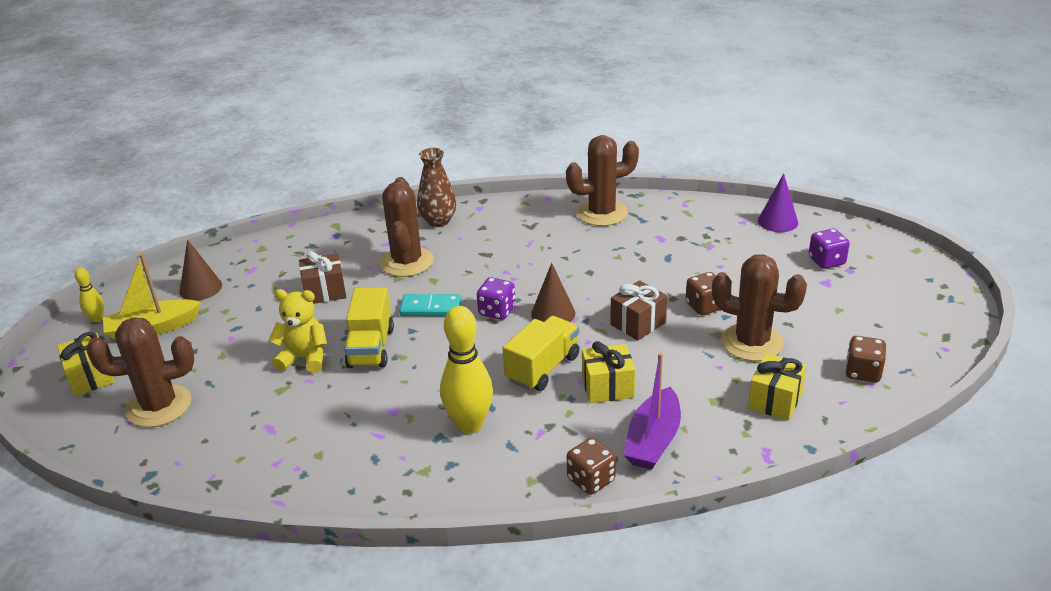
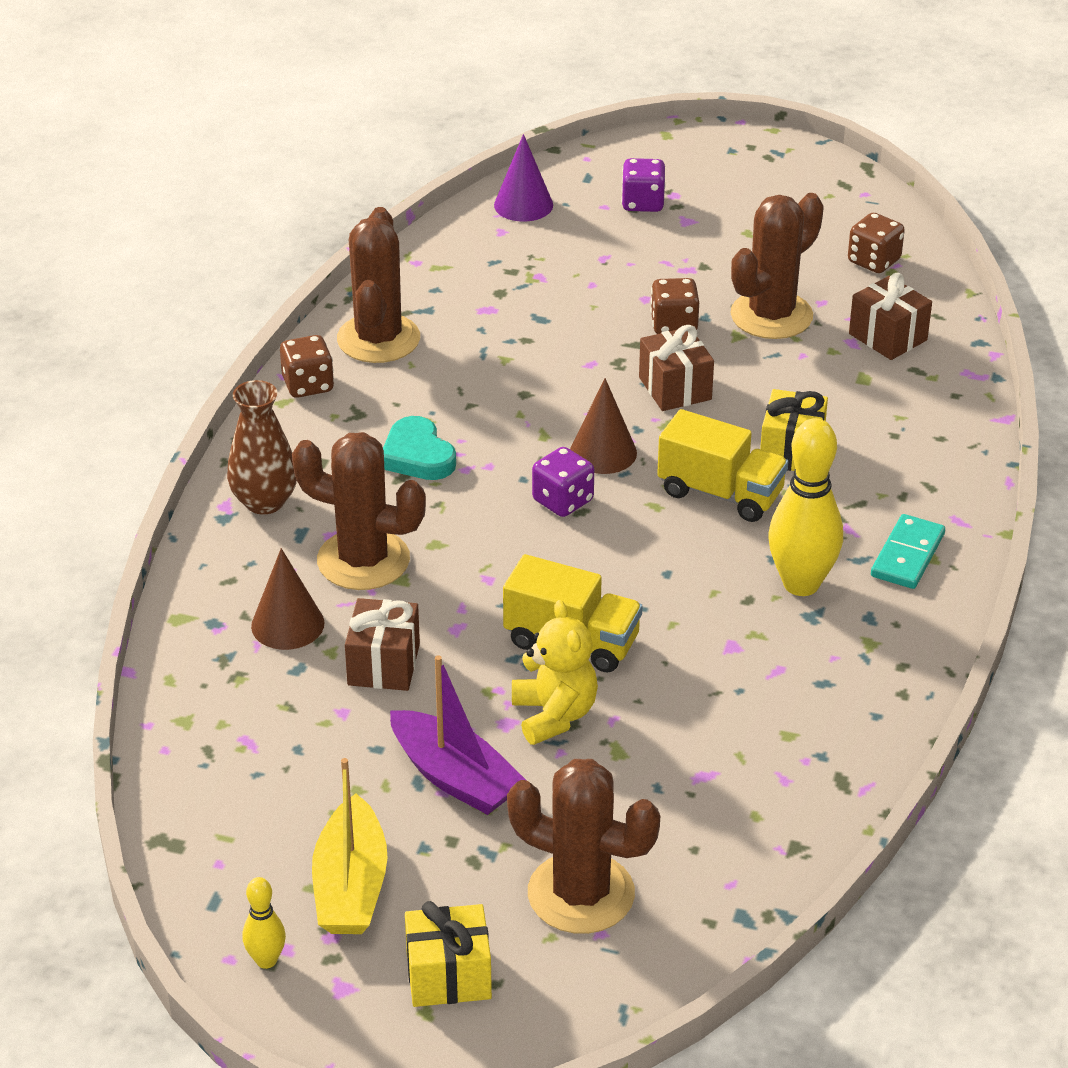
camera: 70 degrees left, 5 degrees up
(159, 406) = (581, 894): brown cactus -> brown cactus turned 75 degrees counterclockwise
(200, 288) = (261, 812): brown cone -> brown cone (287, 624)
(304, 358) = (554, 715): yellow teddy bear -> yellow teddy bear turned 135 degrees clockwise
(431, 308) = (509, 562): turquoise domino -> turquoise domino (907, 555)
(506, 253) = (417, 455): none -> turquoise heart
(542, 368) = (720, 493): yellow truck -> yellow truck turned 150 degrees clockwise
(591, 480) = (953, 511): brown dice -> brown dice (308, 385)
(653, 440) = (909, 445): purple boat -> purple boat (455, 777)
(775, 400) = (887, 337): yellow gift -> brown gift

